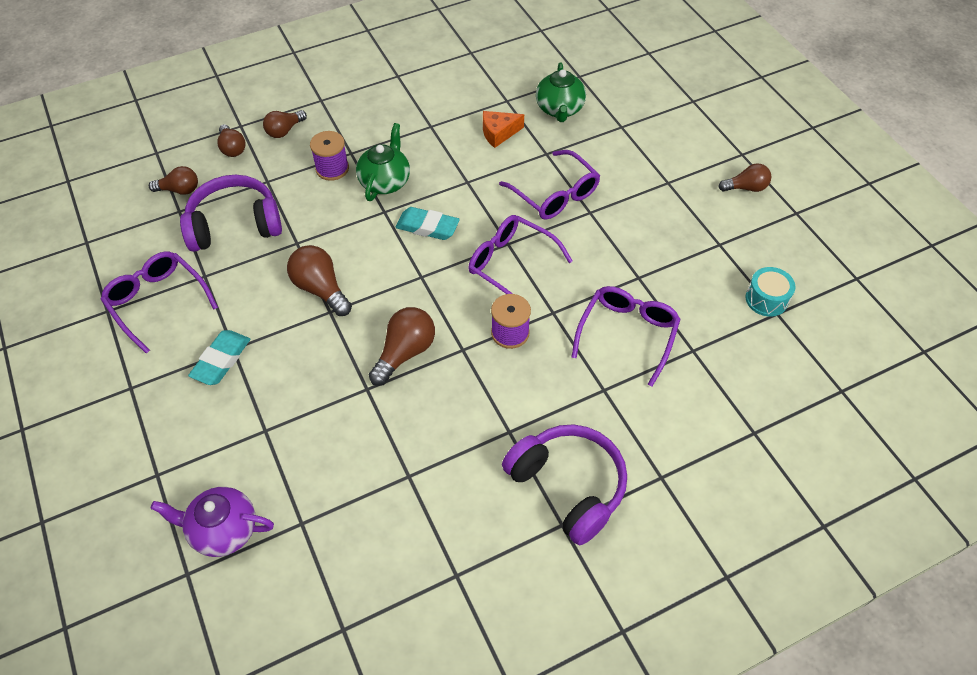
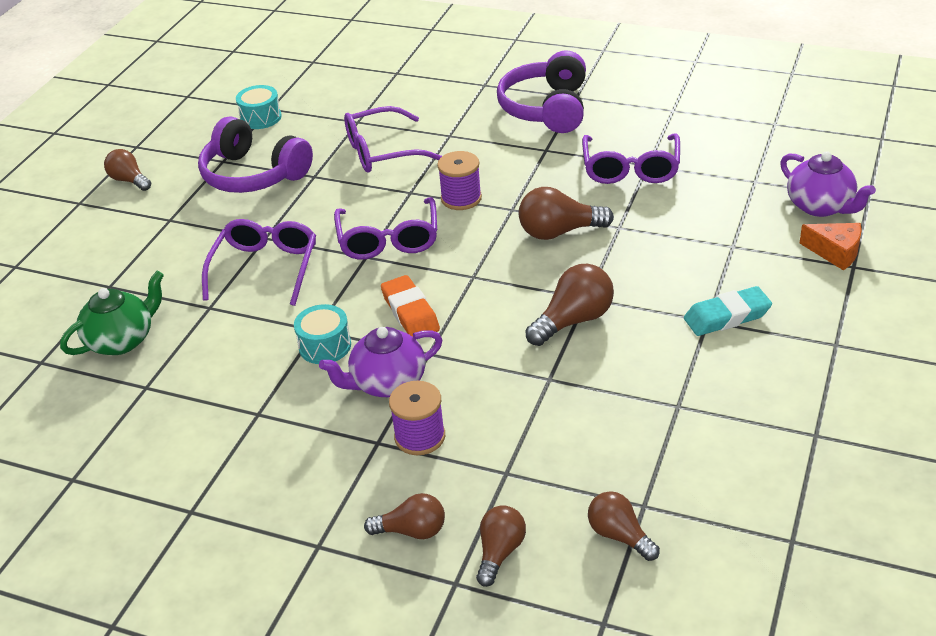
camera: 130 degrees left, 15 degrees down
(157, 302) = (751, 409): purple glasses -> purple glasses (630, 169)
(235, 225) = (594, 442): purple headphones -> purple headphones (253, 174)
(321, 289) = (573, 320): brown light bulb -> brown light bulb turned 135 degrees counterclockwise
(385, 181) = (387, 383): green teapot -> purple teapot
(427, 227) = (410, 312): turquoise eraser -> orange eraser
(448, 177) = (325, 346): none -> turquoise drum
(498, 133) = (212, 357): orange cheese -> orange cheese (835, 252)

